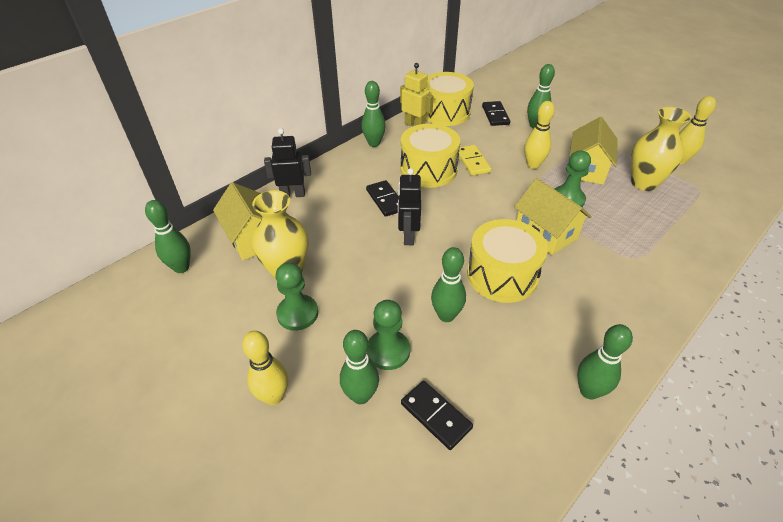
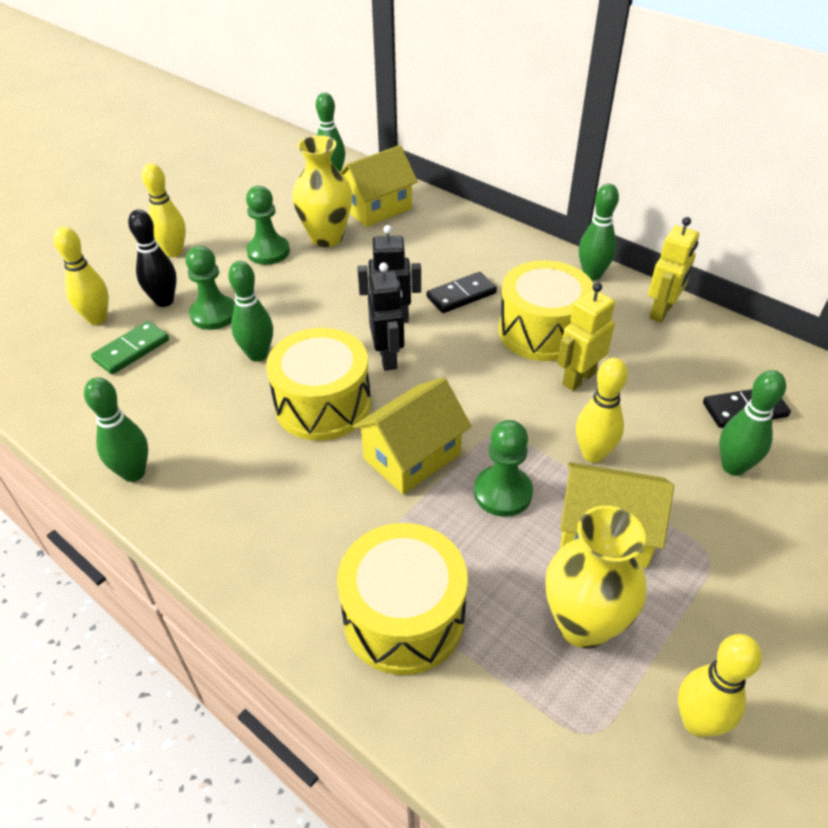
camera: 85 degrees right, 0 degrees up
(293, 194) = (457, 223): black robot -> black robot (388, 358)
(361, 396) = (164, 301): green bowling pin -> black bowling pin
(382, 459) = (97, 319): none -> yellow bowling pin
(436, 415) = (132, 350): black domino -> green domino
(445, 112) = (721, 345): yellow drum -> yellow drum (404, 617)
(472, 162) = (578, 378): yellow domino -> yellow robot

